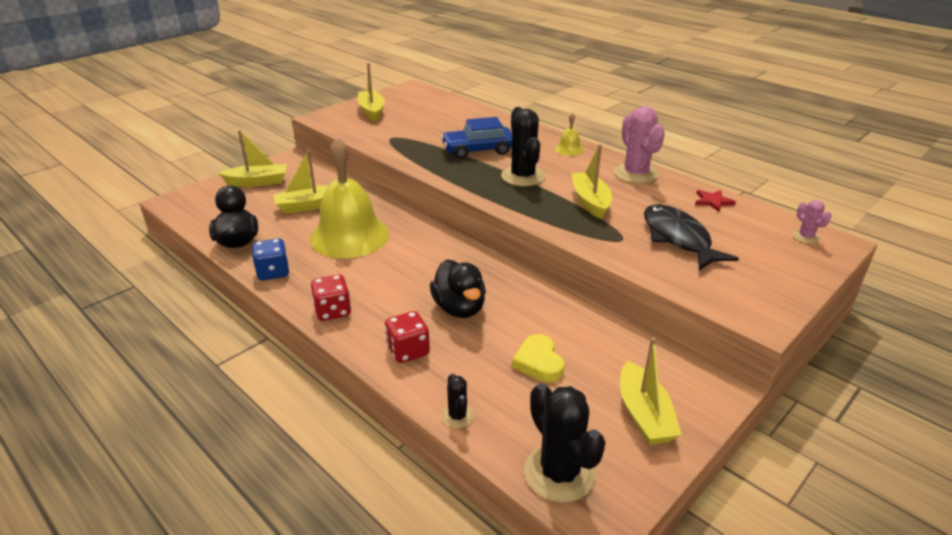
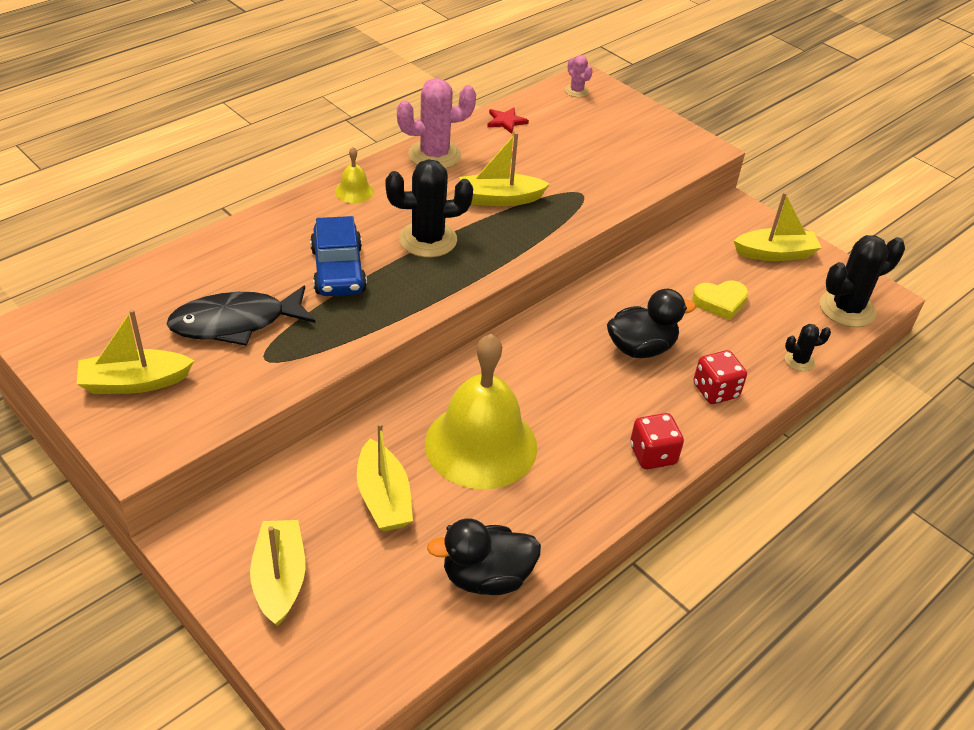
camera: 90 degrees left, 10 degrees up
(273, 272) = (570, 522): blue dice -> none
(678, 238) = (579, 159): black fish -> black fish (235, 323)
(806, 237) = (576, 91): pink cactus -> pink cactus turned 75 degrees clockwise

